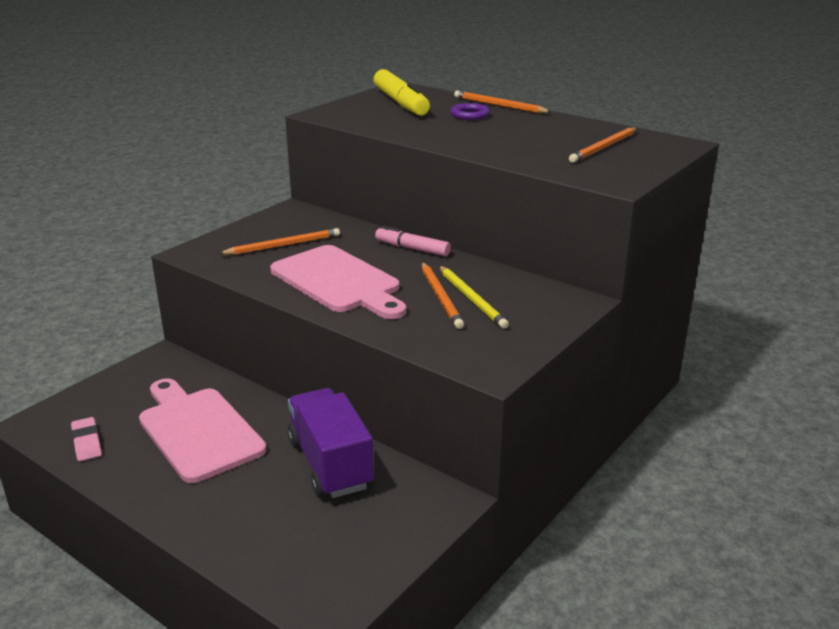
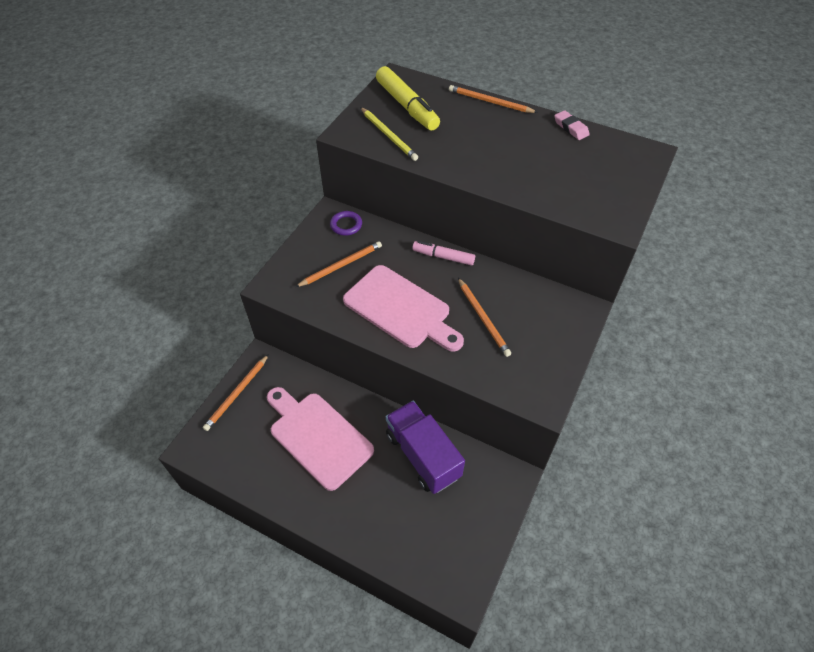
camera: 10 degrees left, 25 degrees up
(87, 442) = (241, 462): pink eraser -> pink eraser (571, 128)
(470, 115) = (471, 121): purple ring -> purple ring (346, 225)
(471, 299) = (506, 317): yellow pencil -> yellow pencil (388, 135)
(603, 147) = (593, 166): orange pencil -> orange pencil (237, 394)

